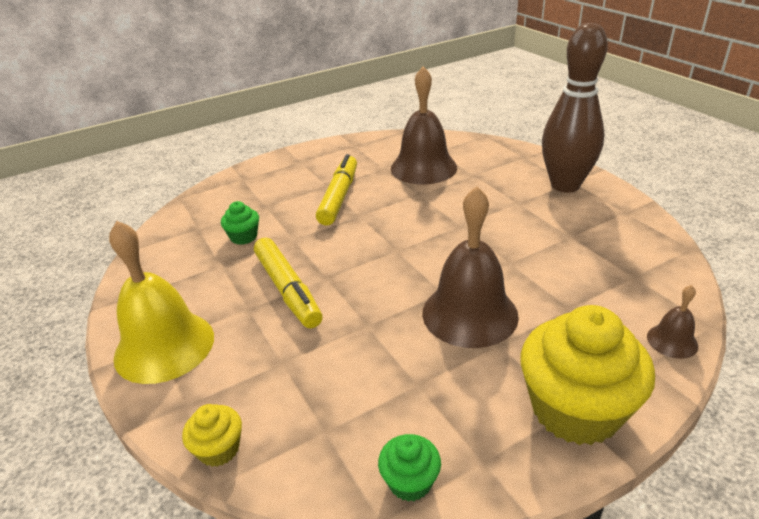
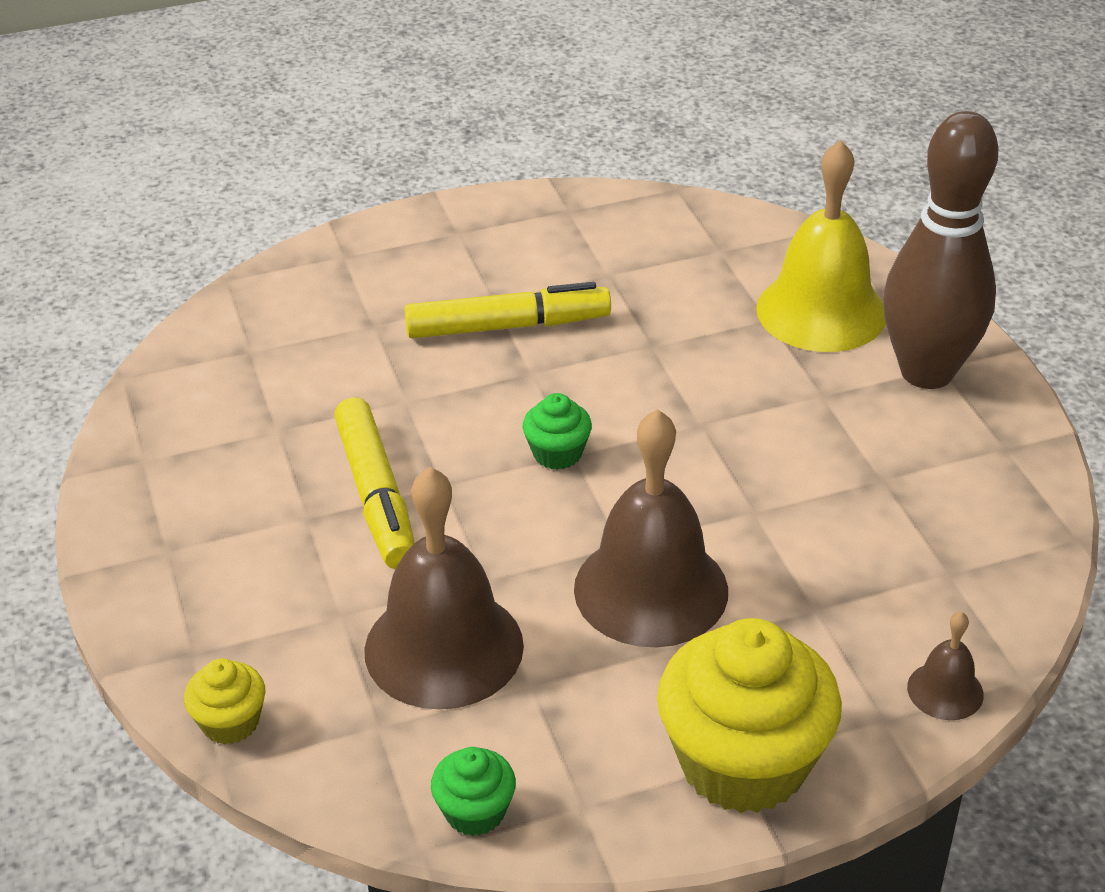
camera: 10 degrees right, 5 degrees up
(164, 346) = (172, 558): yellow bell -> yellow bell (821, 311)
(244, 237) = (324, 382): green cupcake -> green cupcake (557, 453)
(339, 197) = (508, 326): yellow marker -> yellow marker turned 60 degrees clockwise
(423, 168) = (682, 287): brown bell -> brown bell (444, 647)

